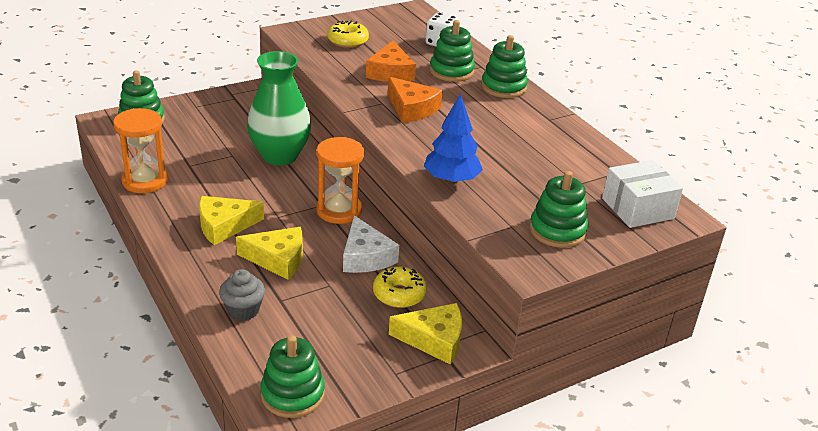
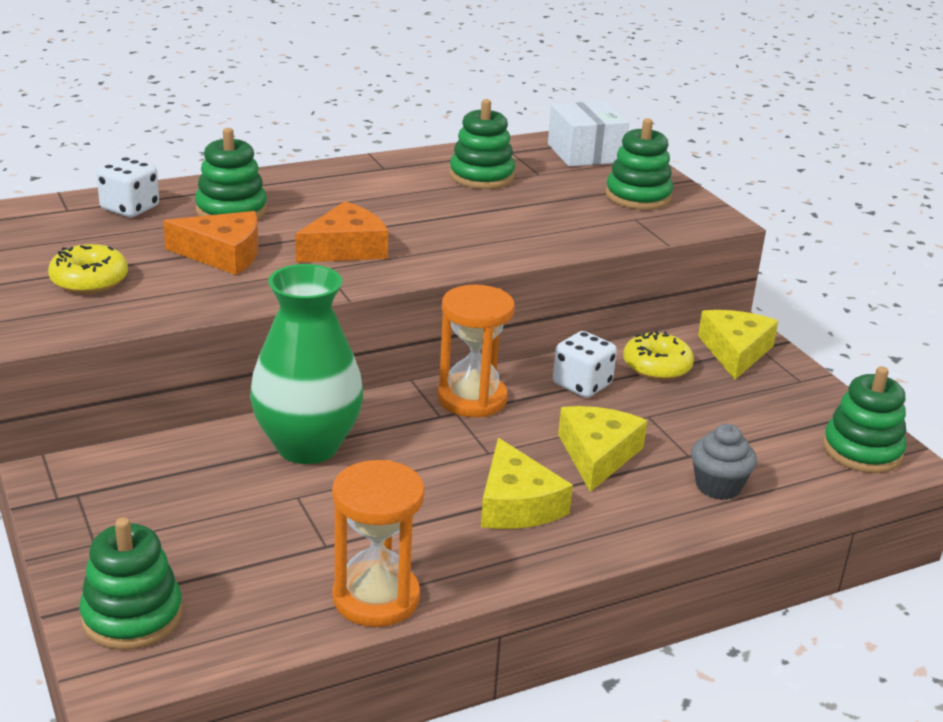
camera: 85 degrees left, 5 degrees down
(365, 257) = (582, 385): white cheese -> white dice
(451, 180) = (539, 241): blue tree -> none
(503, 87) = (290, 183): green stacking toy -> green stacking toy (481, 176)

